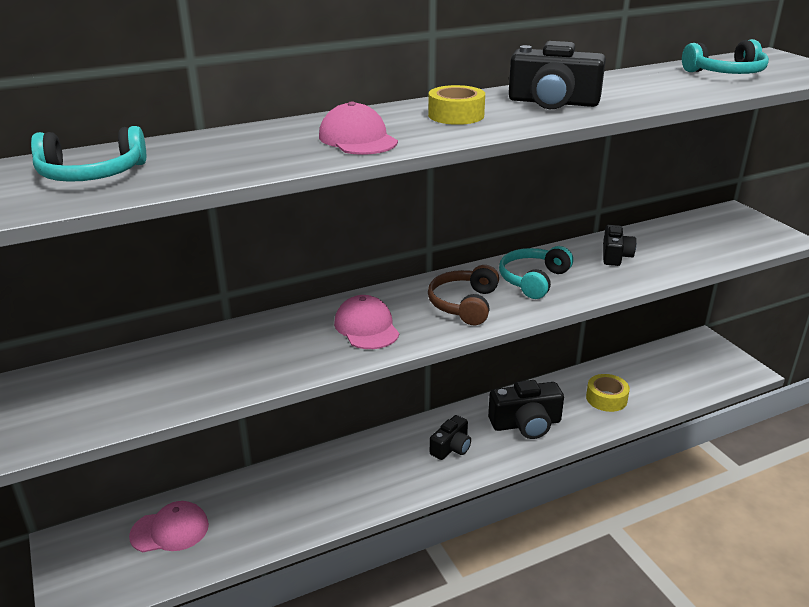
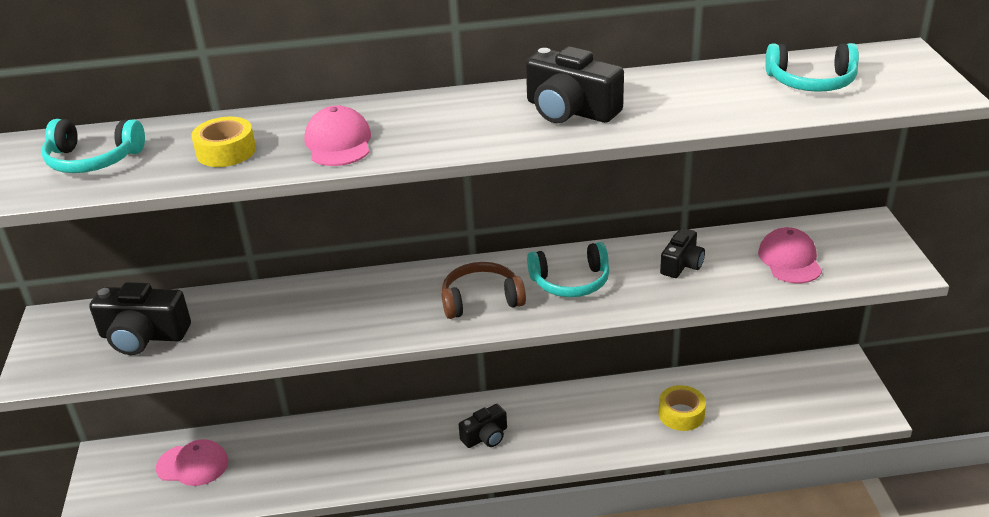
camera: 20 degrees right, 5 degrees up
(366, 327) = (372, 310): pink cap -> pink cap (789, 260)
(456, 115) = (456, 119): yellow tape -> yellow tape (226, 151)
(464, 304) = (481, 300): brown headphones -> brown headphones turned 45 degrees clockwise
(526, 424) = (576, 426): black camera -> black camera (143, 336)
(533, 280) = (571, 282): turquoise headphones -> turquoise headphones turned 150 degrees counterclockwise

